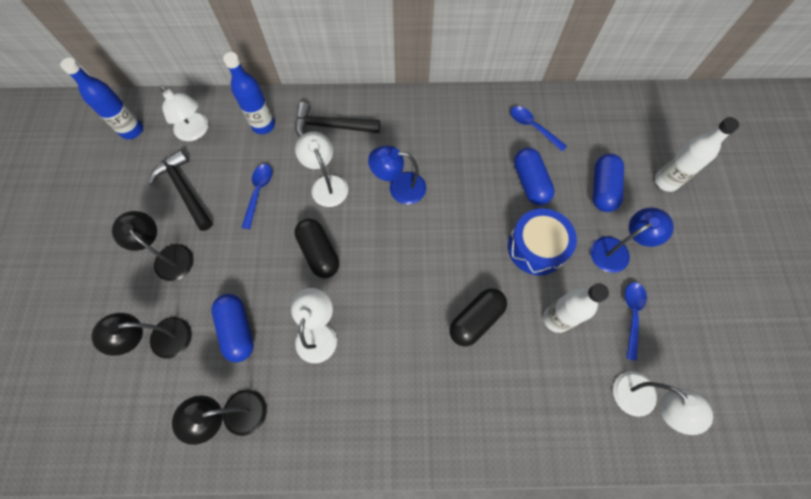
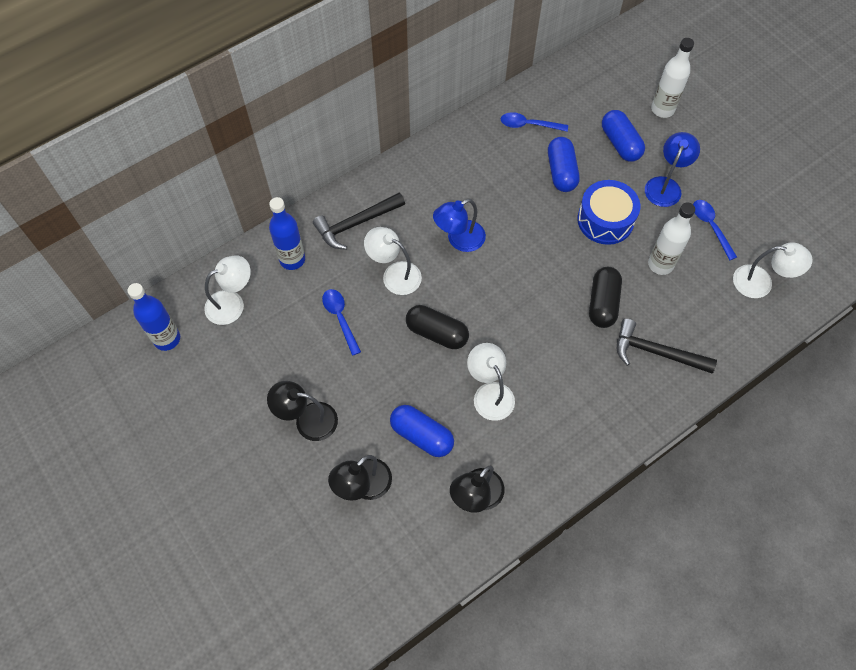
camera: 35 degrees left, 5 degrees down
(184, 190) = (270, 358): black hammer -> black hammer (656, 352)
(195, 132) = (232, 303): white lamp -> white lamp turned 45 degrees counterclockwise
(530, 182) = (561, 172): blue capsule -> blue capsule turned 45 degrees clockwise

